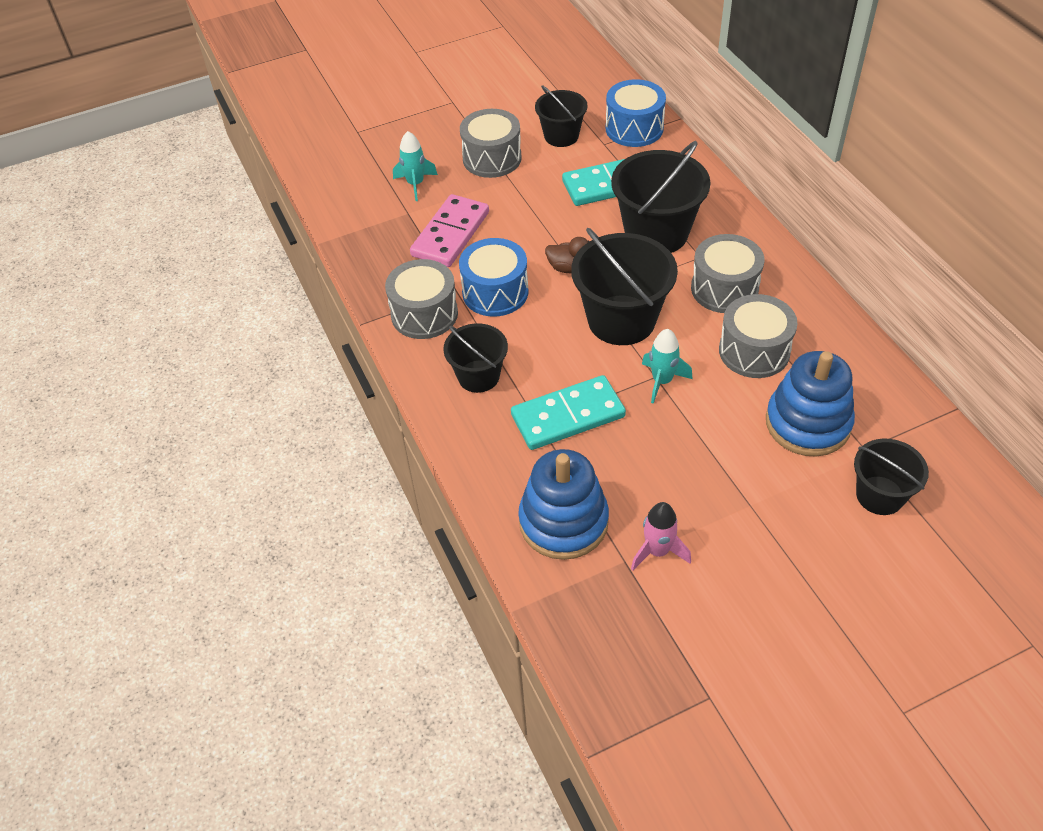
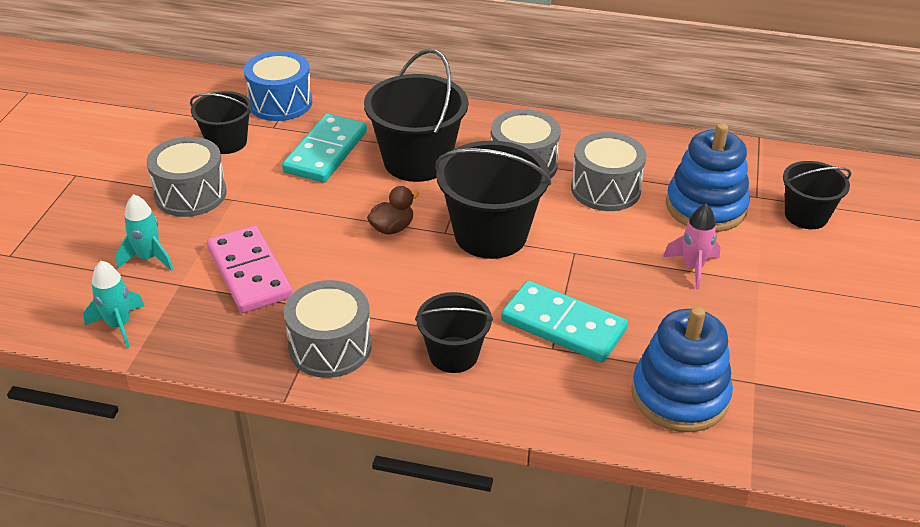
camera: 55 degrees left, 10 degrees down
(495, 292) = (363, 286): blue drum -> none
(568, 416) = (563, 325): turquoise domino -> turquoise domino turned 75 degrees counterclockwise
(658, 551) = (761, 357): pink rocket -> pink rocket (693, 267)
(662, 381) = (584, 252): turquoise rocket -> turquoise rocket (119, 325)

